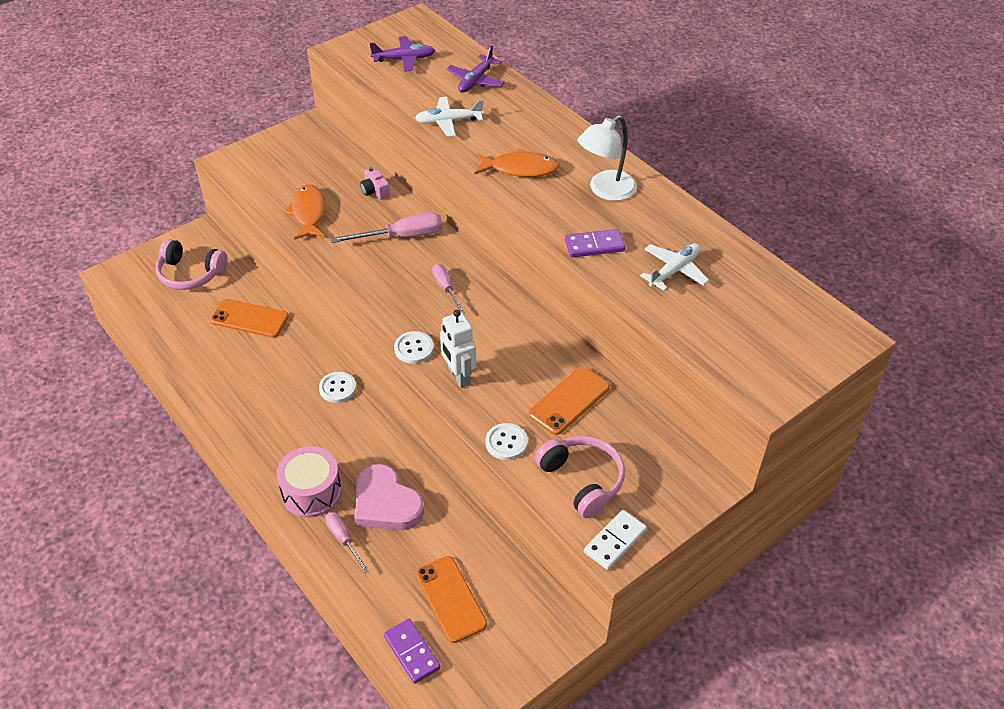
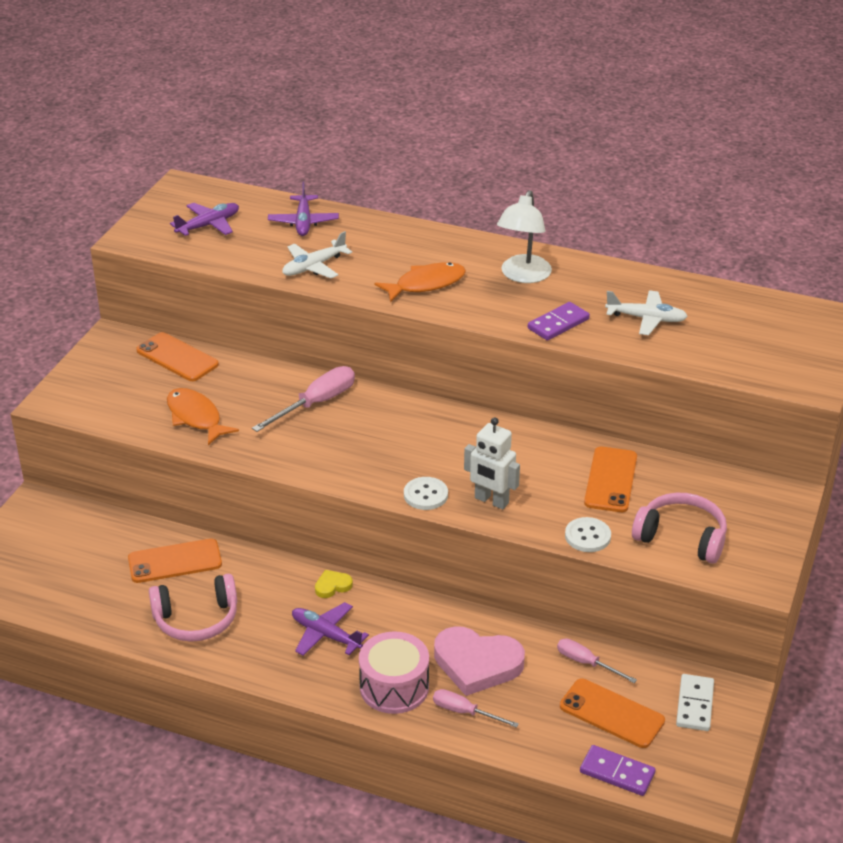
camera: 30 degrees left, 10 degrees down
(190, 274) = (63, 545): pink headphones -> pink headphones (196, 619)
(300, 425) = (325, 635): none -> purple plane
(337, 388) = (332, 586): white button -> yellow heart
(338, 159) = (177, 357): none -> orange phone
(375, 191) = (247, 373): pink camera -> none
(446, 288) = (406, 432): pink screwdriver -> pink screwdriver (586, 663)
(615, 541) = (752, 572): white domino -> white domino (694, 705)
(674, 271) = (646, 319): white plane -> white plane turned 90 degrees clockwise

